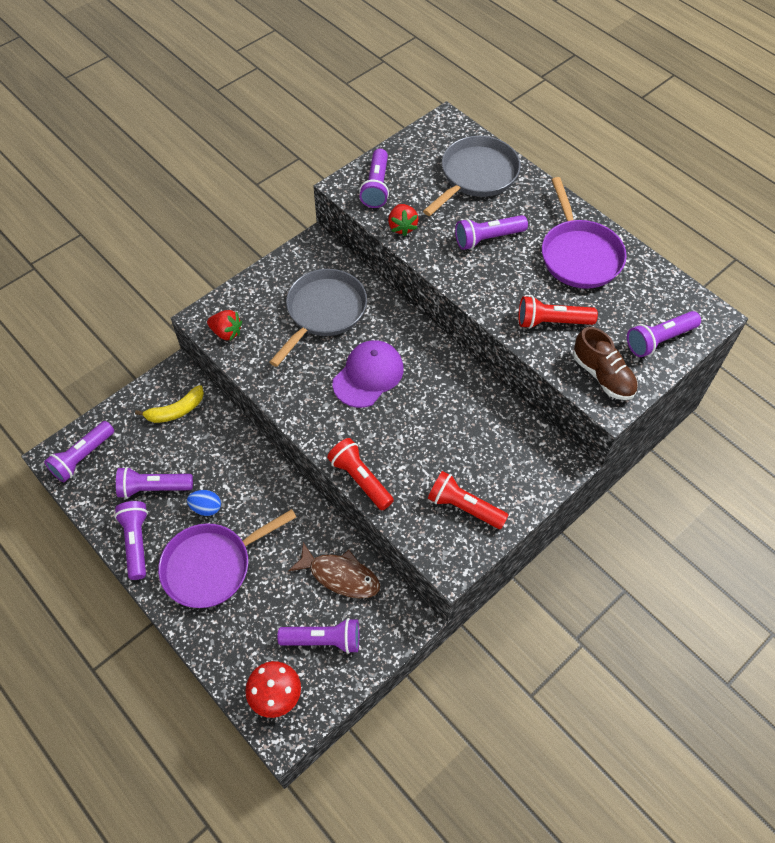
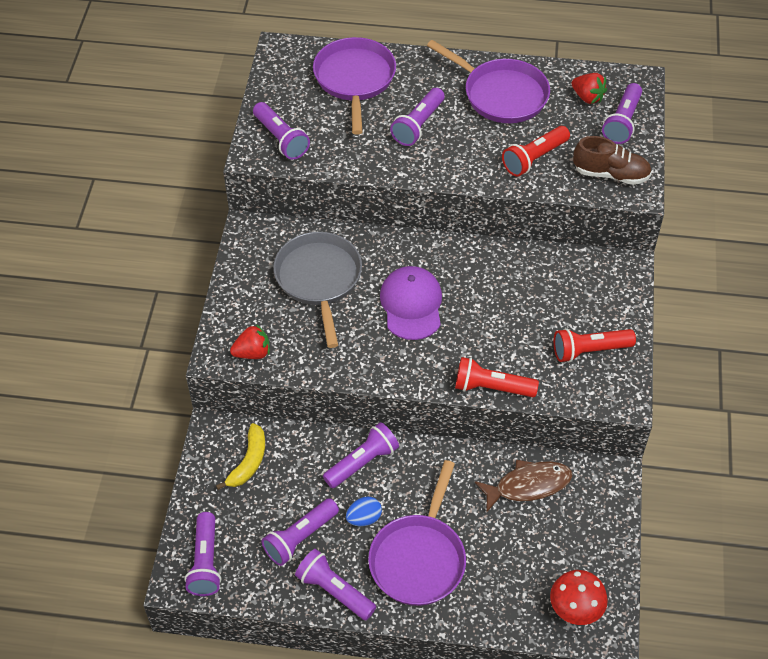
camera: 40 degrees left, 5 degrees down
(323, 640) = (566, 541): purple flashlight -> purple flashlight (362, 462)
(402, 227) = (339, 158): red strawberry -> red strawberry (587, 97)
(476, 176) = (355, 80): grey pan -> purple pan

